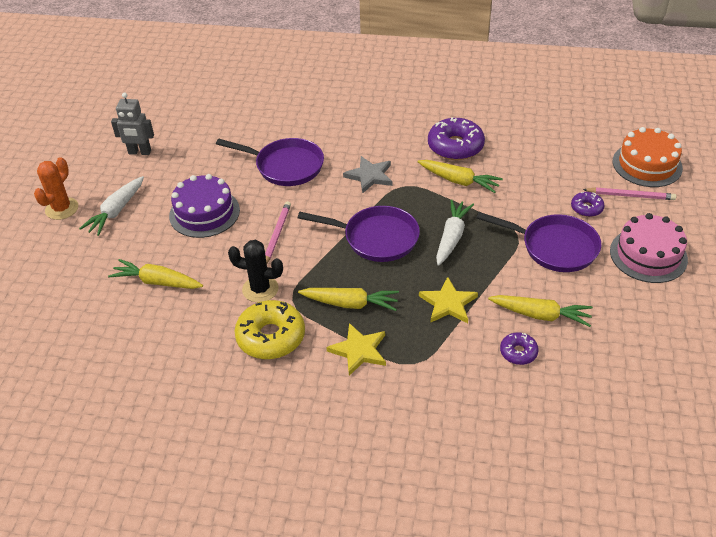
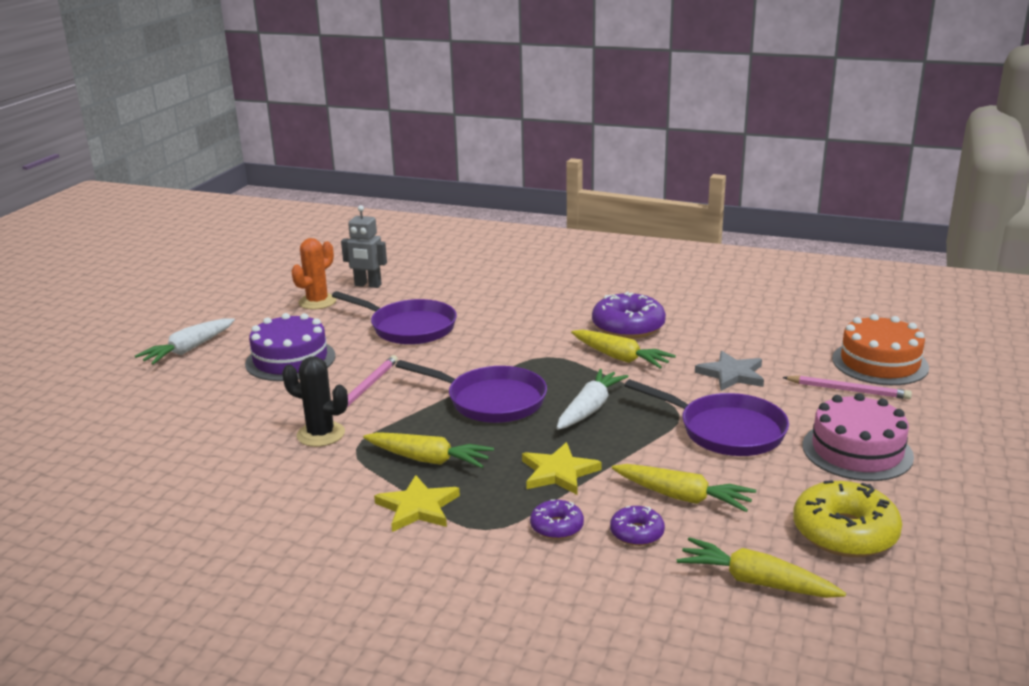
camera: 10 degrees right, 20 degrees down
(62, 209) = (128, 342): orange cactus -> orange cactus (317, 302)
(139, 152) = (245, 303): grey robot -> grey robot (367, 285)
(157, 282) = (199, 416): yellow carrot -> yellow carrot (756, 582)
(271, 337) = (310, 481): yellow donut -> yellow donut (844, 533)
(369, 176) = (508, 344): grey star -> grey star (731, 374)
(586, 208) = (783, 397): purple donut -> purple donut (557, 527)

